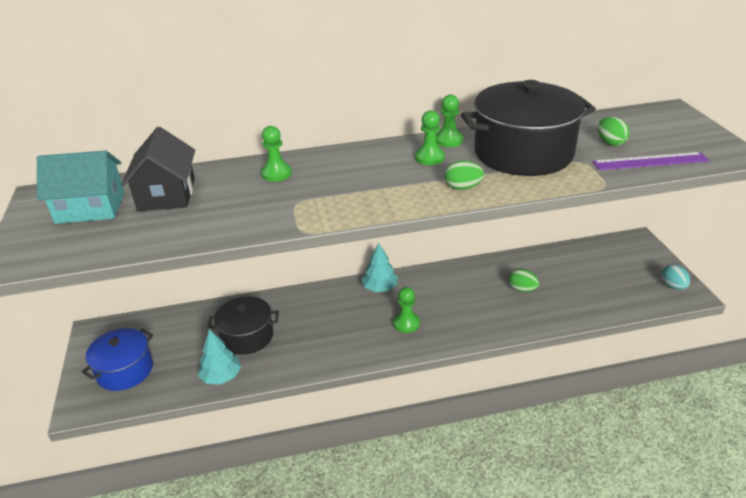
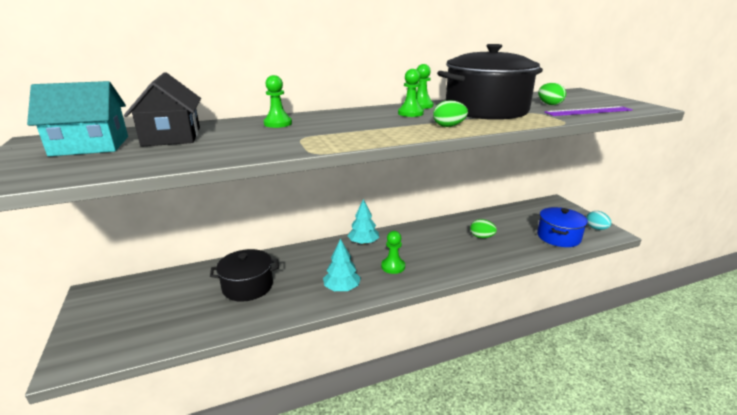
camera: 10 degrees left, 10 degrees down
(125, 370) = (122, 324): blue pot -> blue pot (558, 237)
(221, 376) = (224, 322): turquoise tree -> turquoise tree (342, 288)

